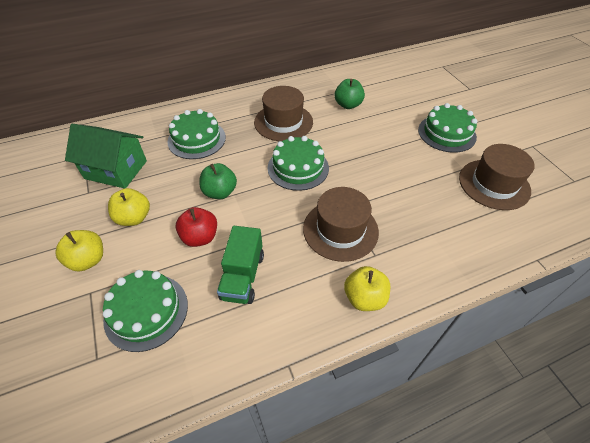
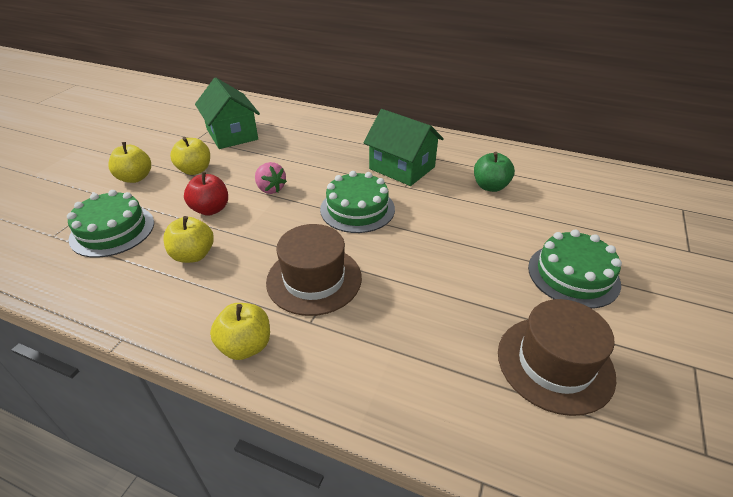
camera: 45 degrees right, 10 degrees down
(196, 139) = (313, 144): green cake -> none
(220, 192) = (270, 189): green apple -> pink strawberry
(243, 276) = (193, 255): green truck -> yellow apple
(283, 122) = (402, 168): brown hat -> green house

